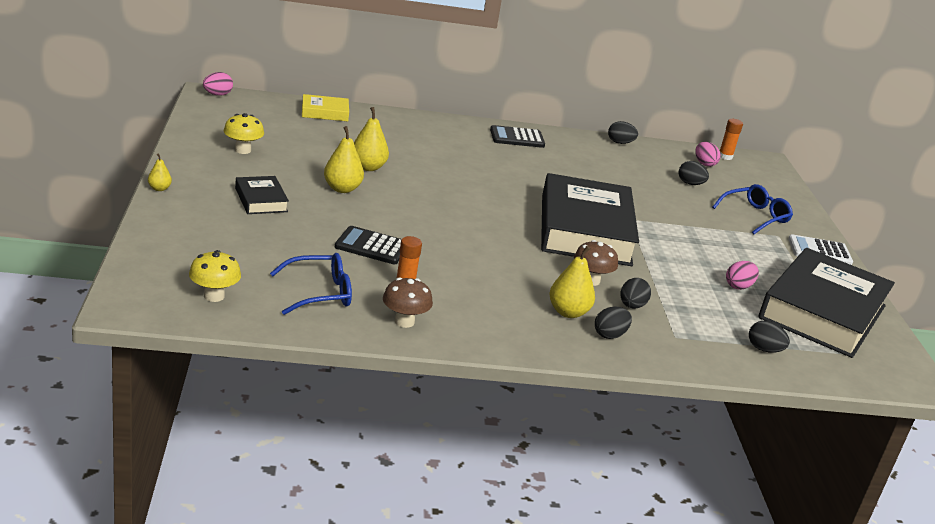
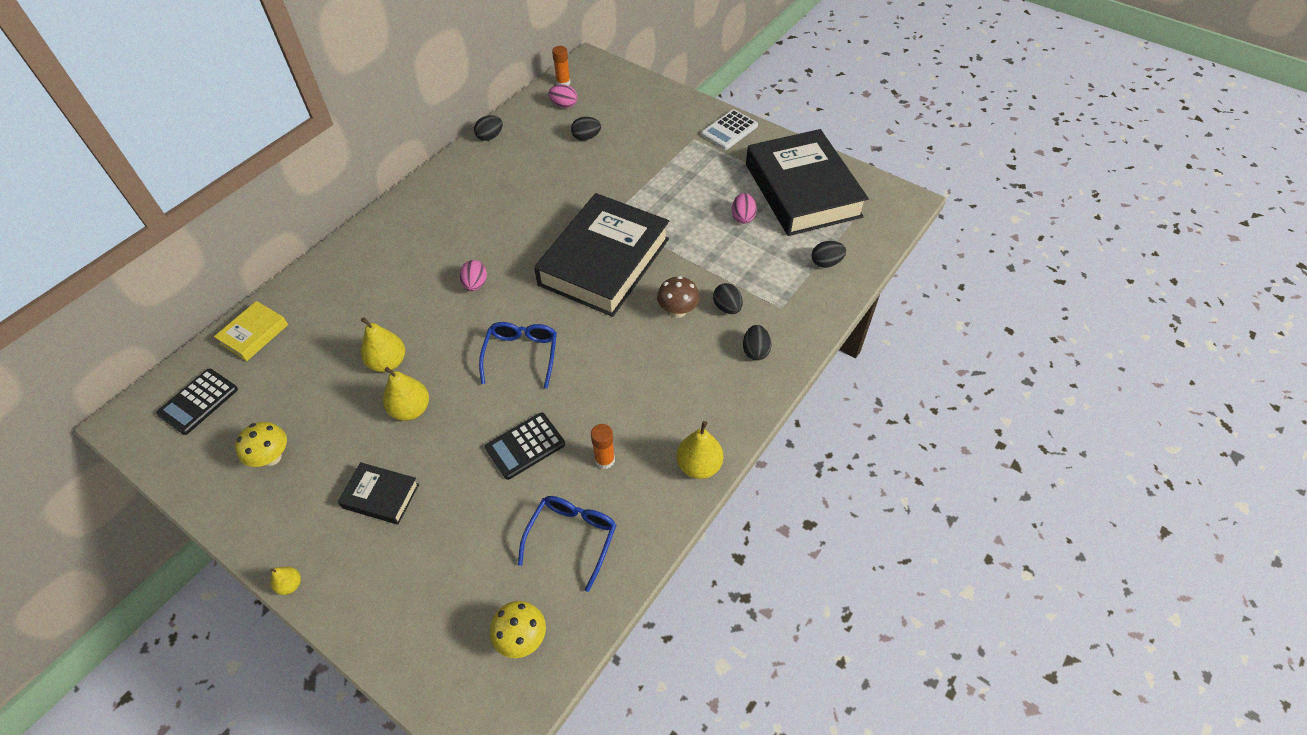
camera: 45 degrees left, 25 degrees up
(217, 94) = (133, 414): pink egg -> pink egg (475, 284)
(404, 321) = (654, 493): brown mushroom -> none
(517, 138) = (425, 206): black calculator -> black calculator (198, 401)
(568, 312) = (710, 359): yellow pear -> yellow pear (699, 466)
(585, 230) = (604, 261): black book -> black book turned 75 degrees clockwise
(755, 216) = (659, 132): blue glasses -> blue glasses (521, 355)

